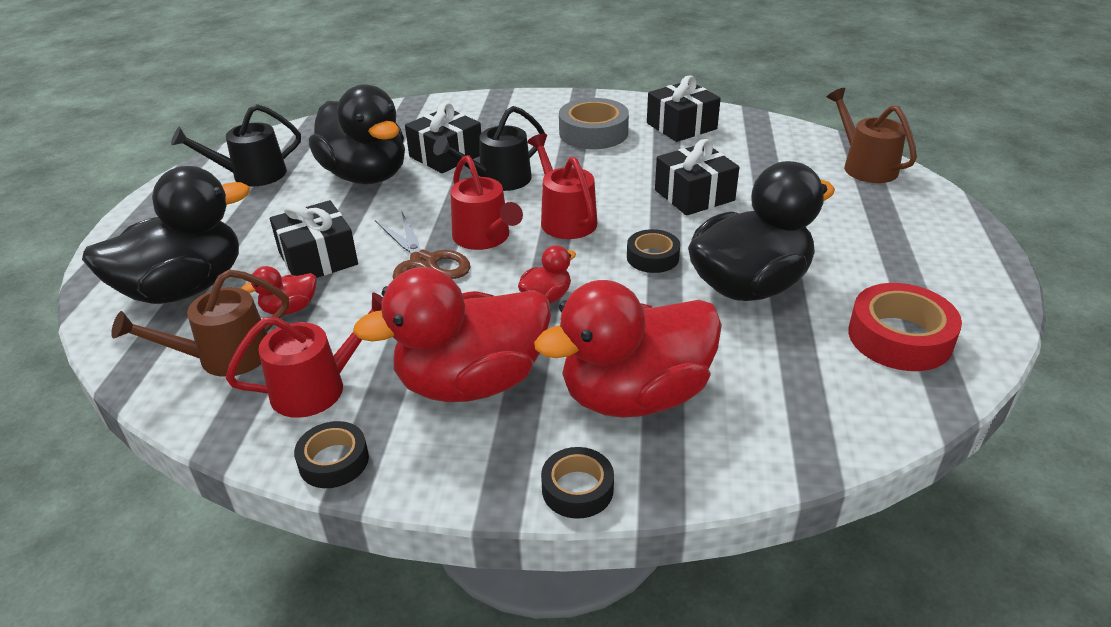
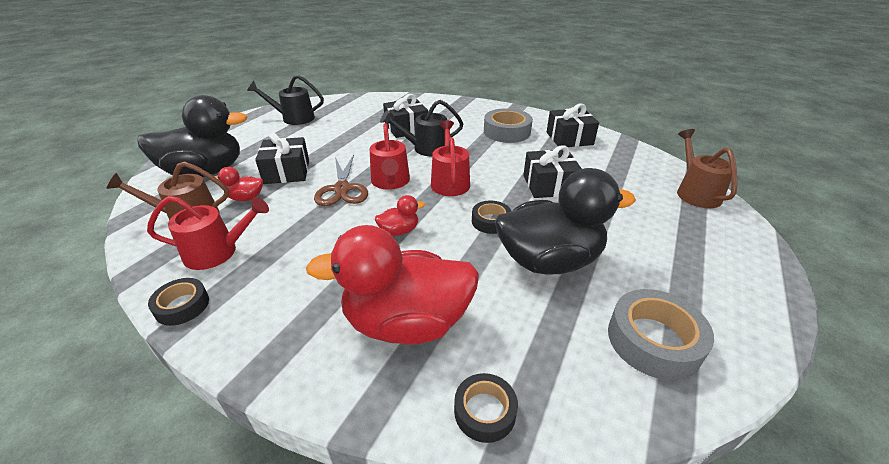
camera: 20 degrees right, 0 degrees up
(366, 176) = (352, 130): black duck -> none
(471, 382) = (307, 277): red duck -> none
(577, 489) = (311, 386): black tape -> black tape (484, 411)
(899, 337) = (653, 340): red tape -> grey tape

